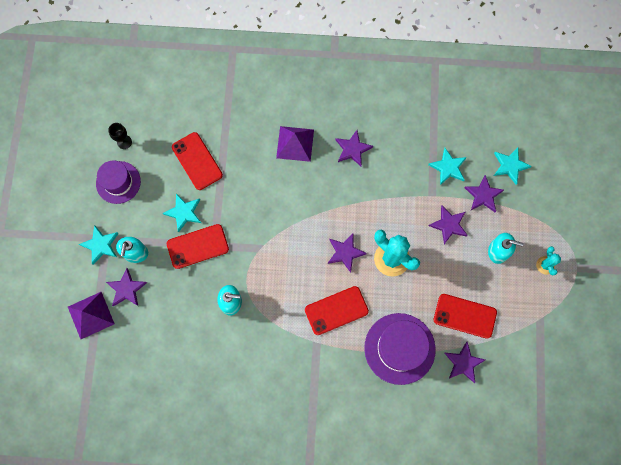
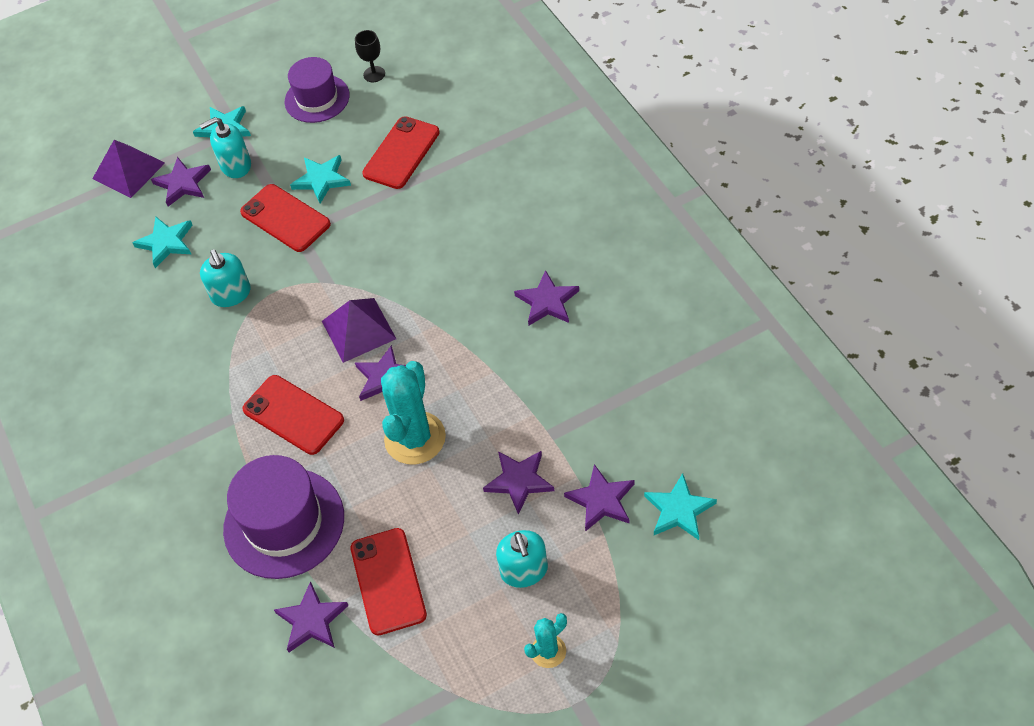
camera: 65 degrees right, 20 degrees down
(295, 143) = (505, 235): purple pyramid -> purple pyramid (358, 329)
(448, 167) = (611, 430): turquoise star -> turquoise star (166, 243)

